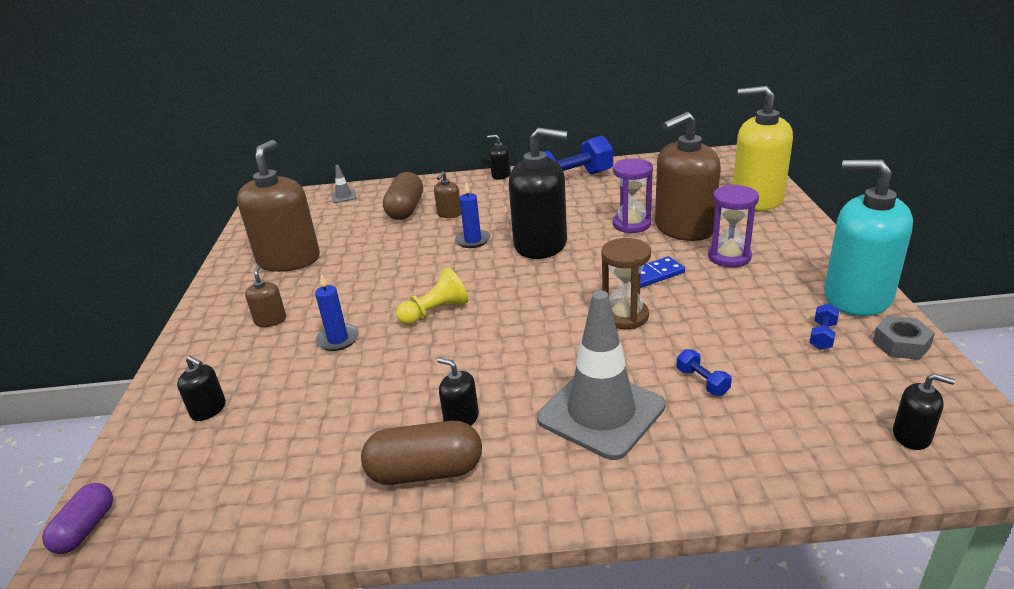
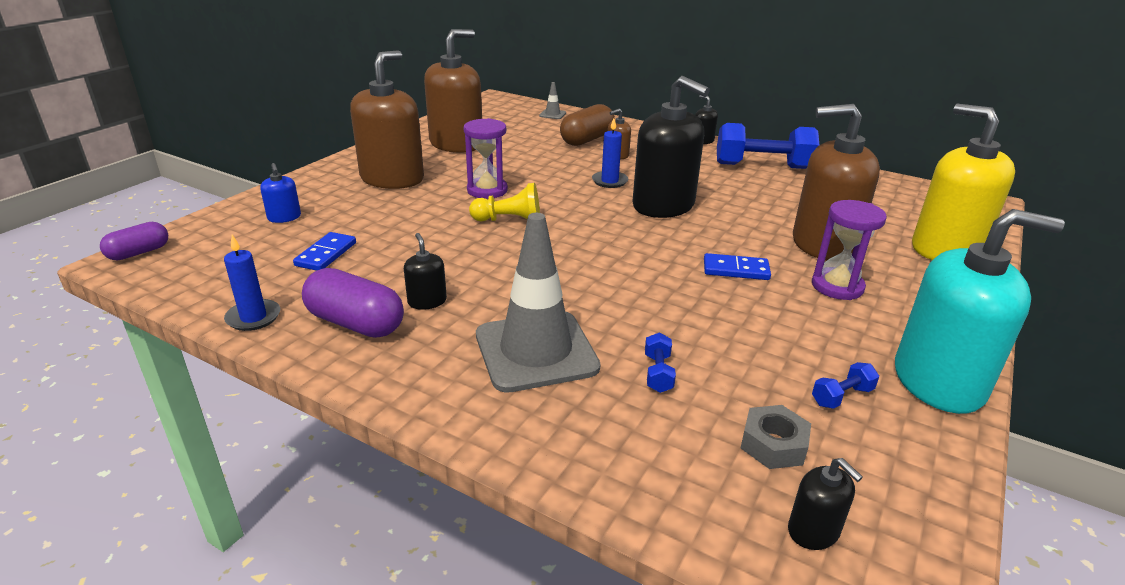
camera: 30 degrees right, 0 degrees up
(208, 409) = (284, 217): black soap dispenser -> blue soap dispenser
(270, 320) = (392, 178): brown soap dispenser -> brown soap dispenser, size x2.34
(307, 424) = (326, 254): none -> blue domino
(338, 339) = (417, 210): blue candle -> blue candle (253, 317)
(425, 472) = (355, 323): brown capsule -> purple capsule
(625, 316) = (660, 290): brown hourglass -> none
(631, 224) = (772, 221): purple hourglass -> purple hourglass (487, 190)
(857, 297) = (938, 381): turquoise soap dispenser -> turquoise soap dispenser turned 120 degrees clockwise
(901, 344) = (928, 447): grey nut -> grey nut (773, 444)

